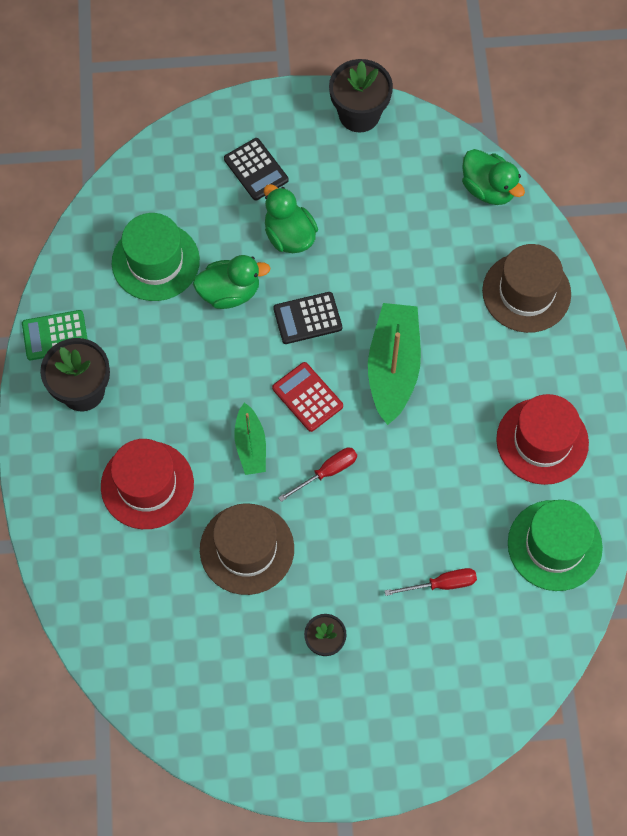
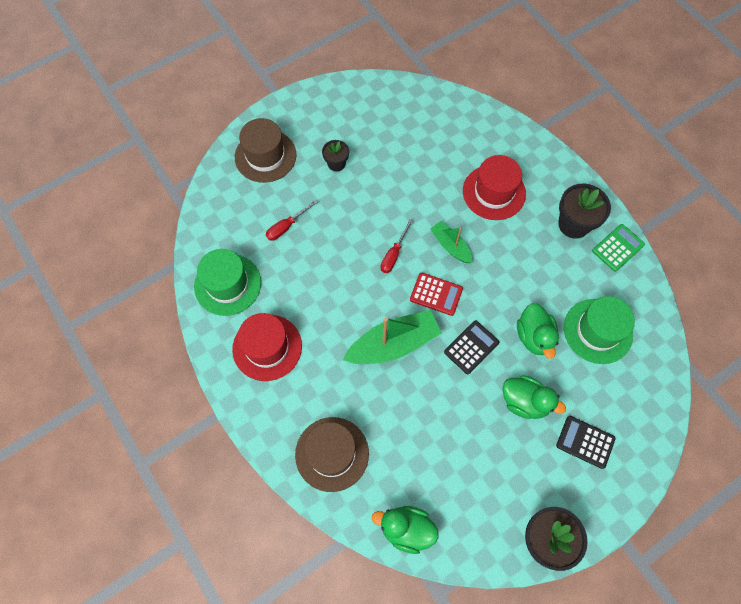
camera: 150 degrees right, 0 degrees up
(229, 292) = (534, 336): green duck -> green duck turned 60 degrees counterclockwise
(247, 549) = (412, 188): brown hat -> brown hat (265, 156)
(393, 368) = (393, 344): green boat -> green boat turned 90 degrees counterclockwise

